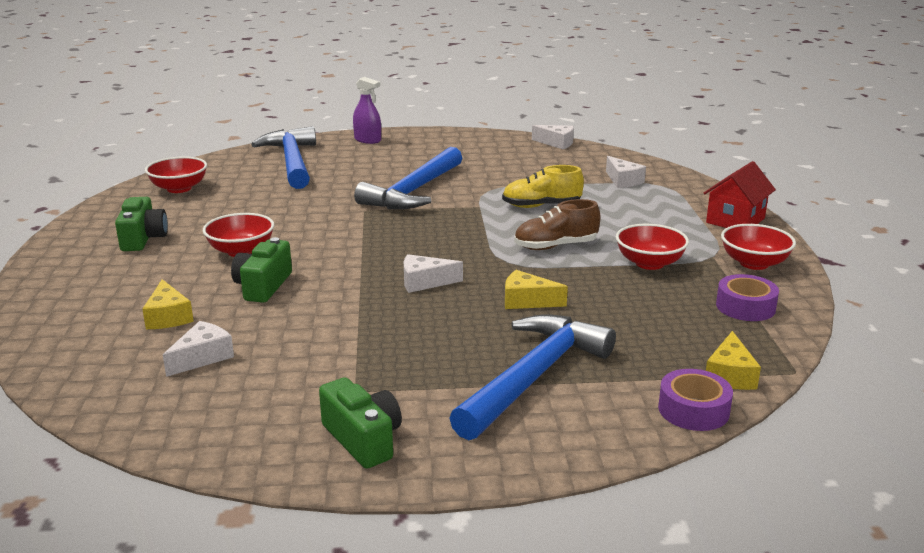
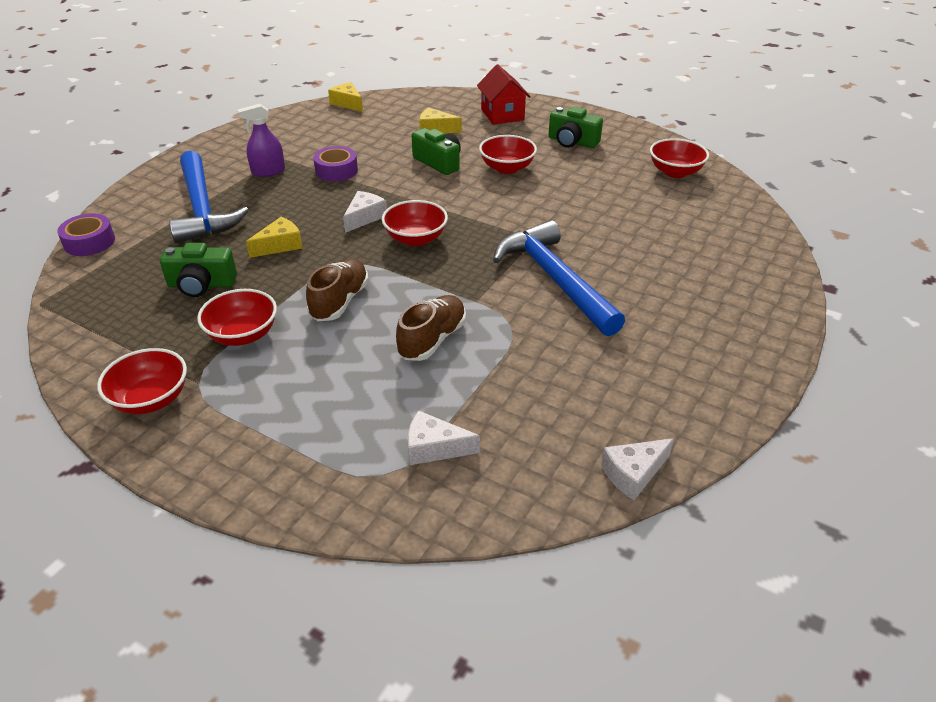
camera: 125 degrees right, 15 degrees up
(202, 357) = (374, 129): white cheese -> none
(292, 162) = (711, 240): blue hammer -> none
(363, 439) = (237, 147): green camera -> green camera (201, 285)
(367, 140) = (762, 310): purple spray bottle -> purple spray bottle (268, 171)
(428, 249) = (415, 239): none -> red bowl
(541, 206) = (432, 339): yellow shoe -> brown shoe
(729, 375) = (84, 275): yellow cheese -> yellow cheese (348, 103)
(735, 220) = (229, 463): red house -> red house (502, 114)
(745, 307) = (118, 339): purple tape -> purple tape (336, 170)

